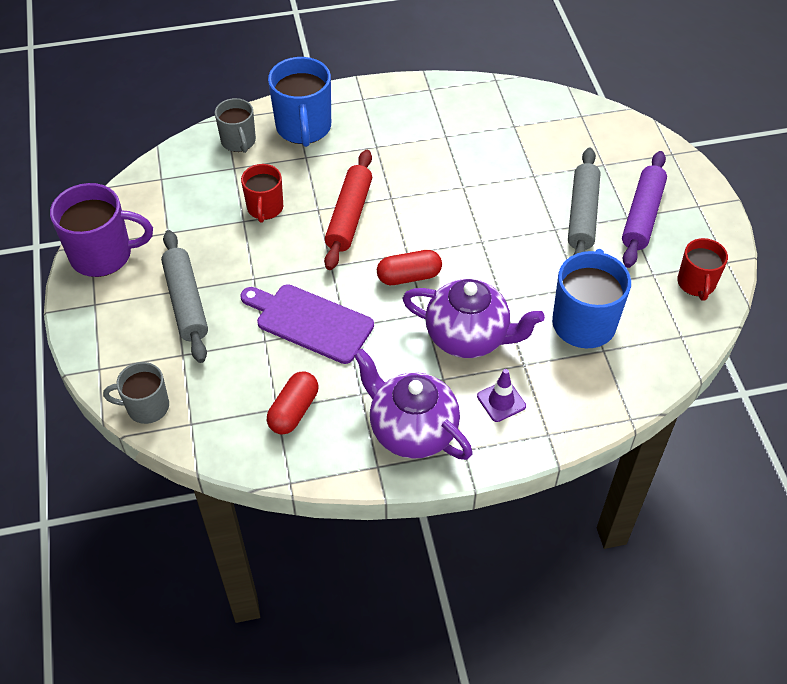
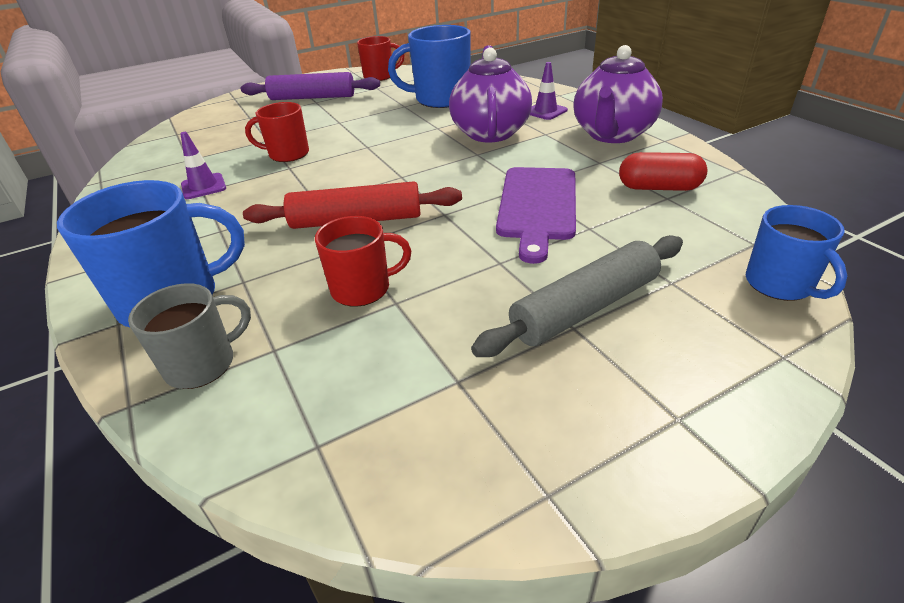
camera: 105 degrees left, 15 degrees down
(103, 255) = (561, 457): purple mug -> none
(146, 407) = (780, 284): grey mug -> blue mug
(409, 276) = (434, 169): red capsule -> none
(453, 136) = (203, 186): none -> purple traffic cone
(491, 187) = (287, 154): none -> red mug
(582, 214) = (317, 115): grey rolling pin -> none

